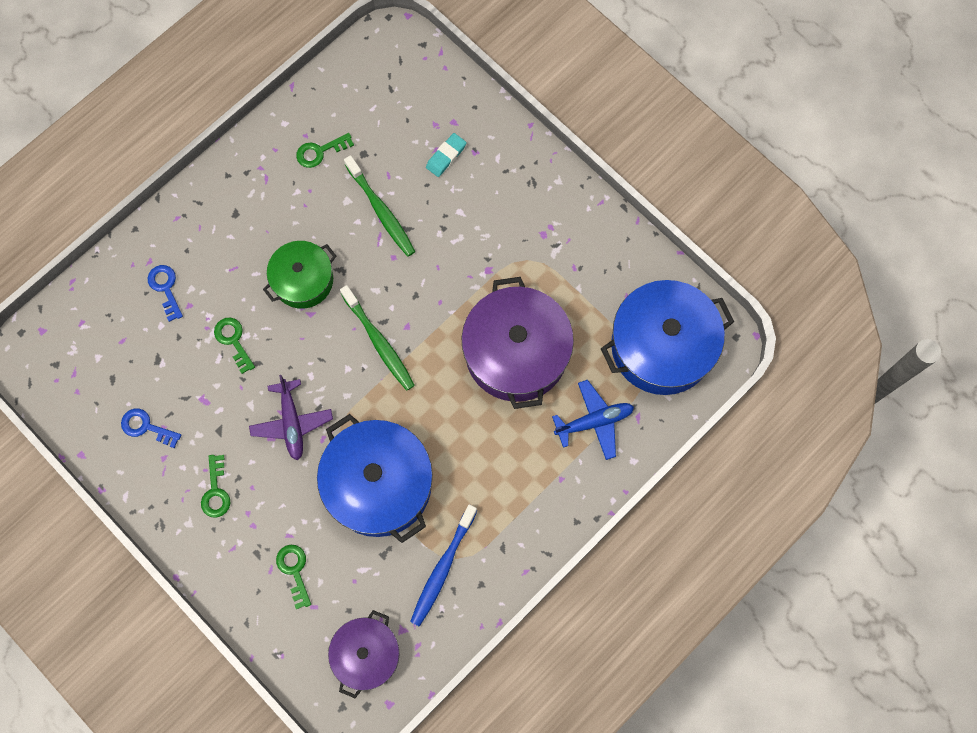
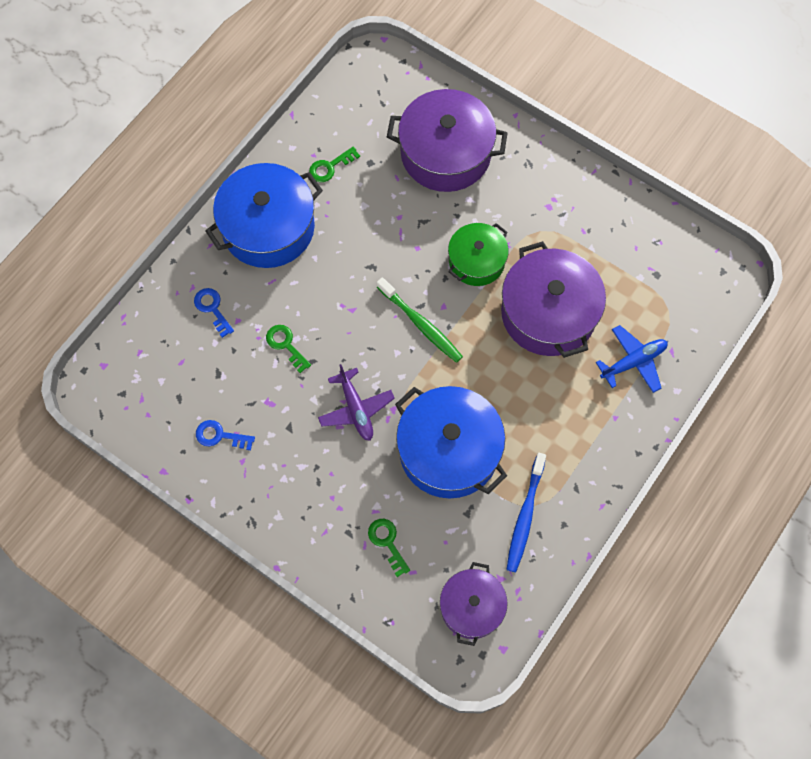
camera: 10 degrees left, 5 degrees down
(216, 491) = (298, 483): green key -> none
(303, 280) = (339, 281): green pot -> green pot (476, 261)
(381, 210) = (397, 209): green toothbrush -> none
(446, 156) = (445, 153): turquoise eraser -> purple pot
(662, 346) = (678, 286): blue pot -> blue pot (268, 228)

